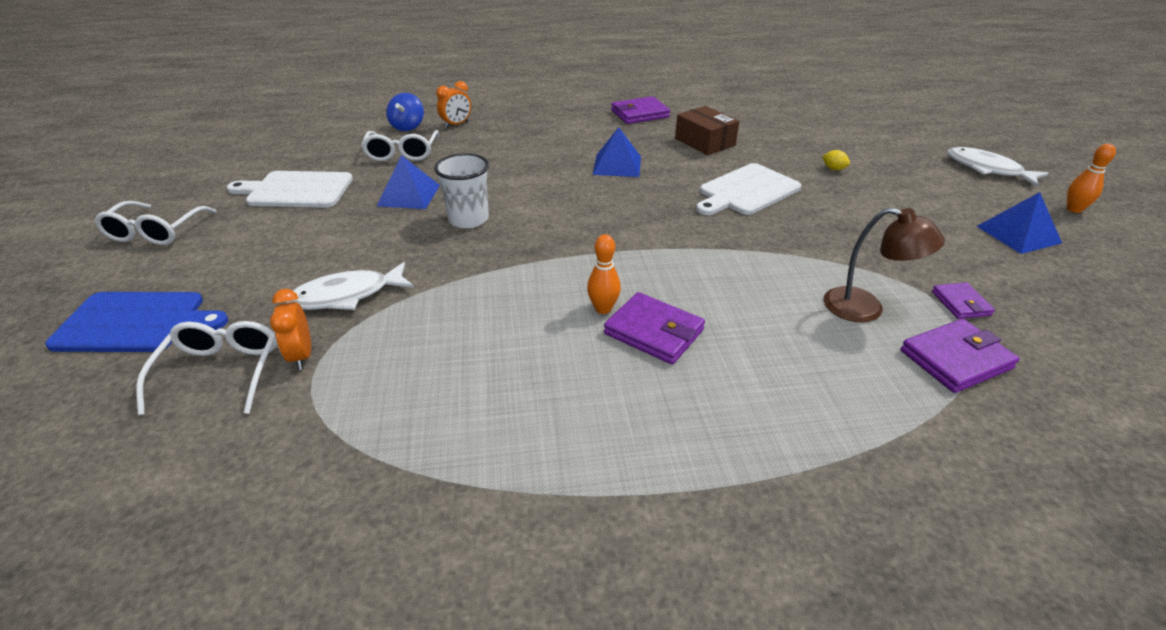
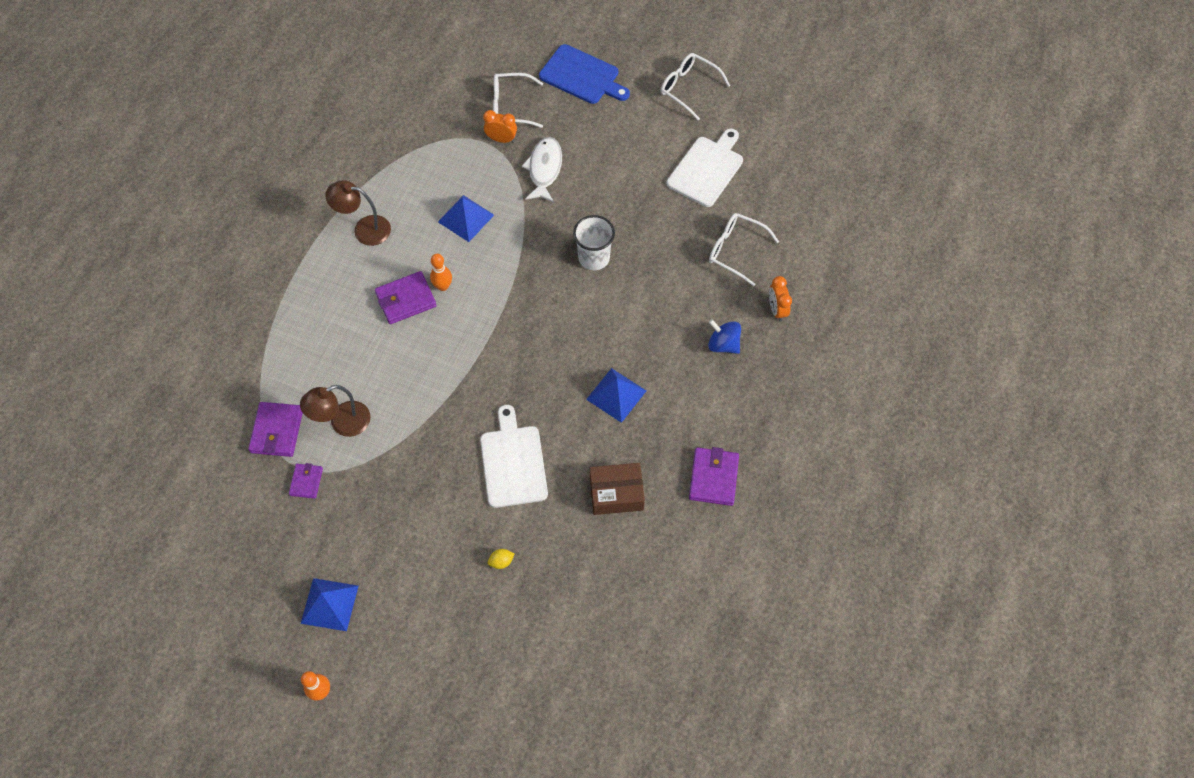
camera: 120 degrees right, 25 degrees up
(136, 322) = (582, 76): blue cutting board -> blue cutting board turned 90 degrees counterclockwise
(220, 372) = (511, 106): white glasses -> white glasses turned 150 degrees clockwise
(408, 127) = (793, 271): blue spinning top -> blue spinning top (723, 344)
(409, 195) = (654, 234): blue pyramid -> blue pyramid (466, 218)
(577, 435) = (364, 229): none -> brown lamp
(960, 303) = (306, 482): purple wallet -> purple wallet turned 75 degrees clockwise
(987, 169) = (414, 697): white fish -> none

